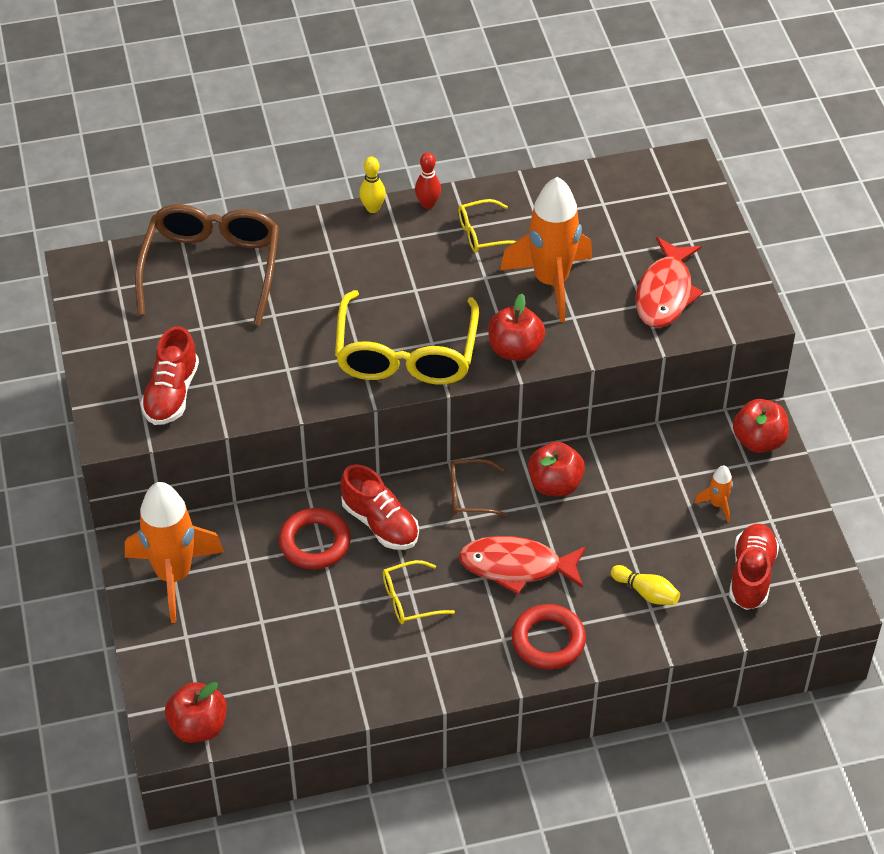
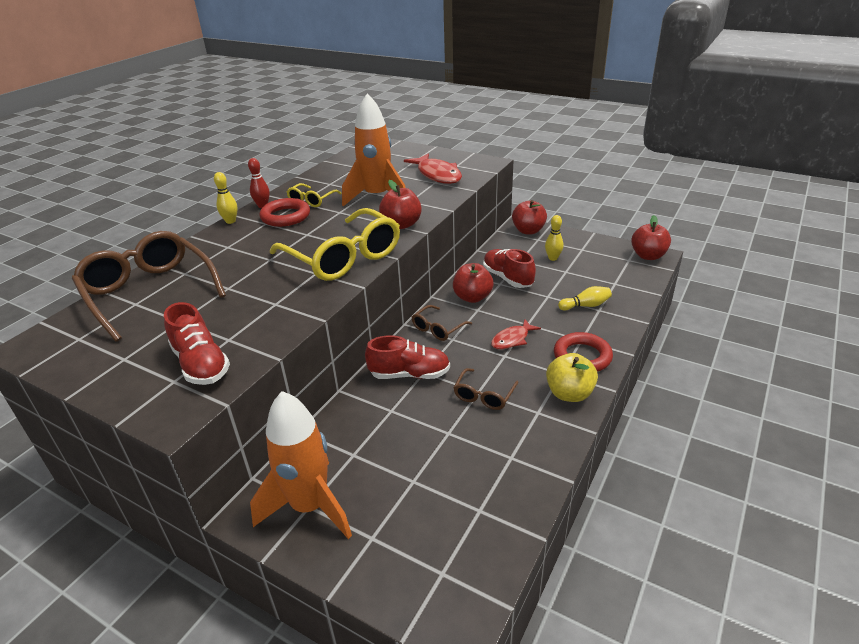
camera: 45 degrees left, 15 degrees down
(198, 726) = (468, 592): red apple -> red apple (648, 256)
(315, 542) = (384, 412): red ring -> red ring (285, 216)
(409, 599) = (484, 395): yellow glasses -> brown glasses
(479, 662) = (569, 394): none -> yellow apple
(516, 567) = (512, 339): red fish -> red fish, size x0.60
(717, 504) = (553, 258): orange rocket -> yellow bowling pin
(751, 575) = (611, 270): red shoe -> red shoe (507, 278)

